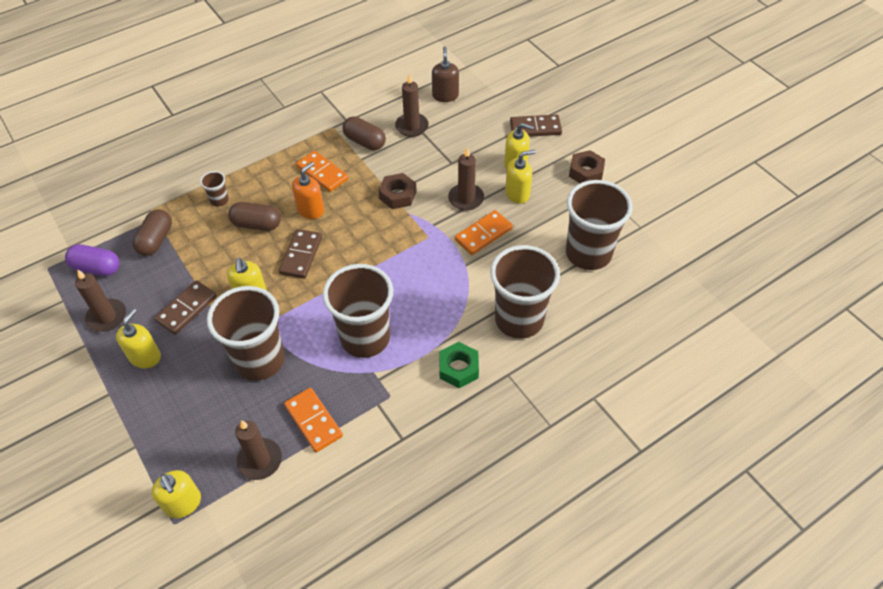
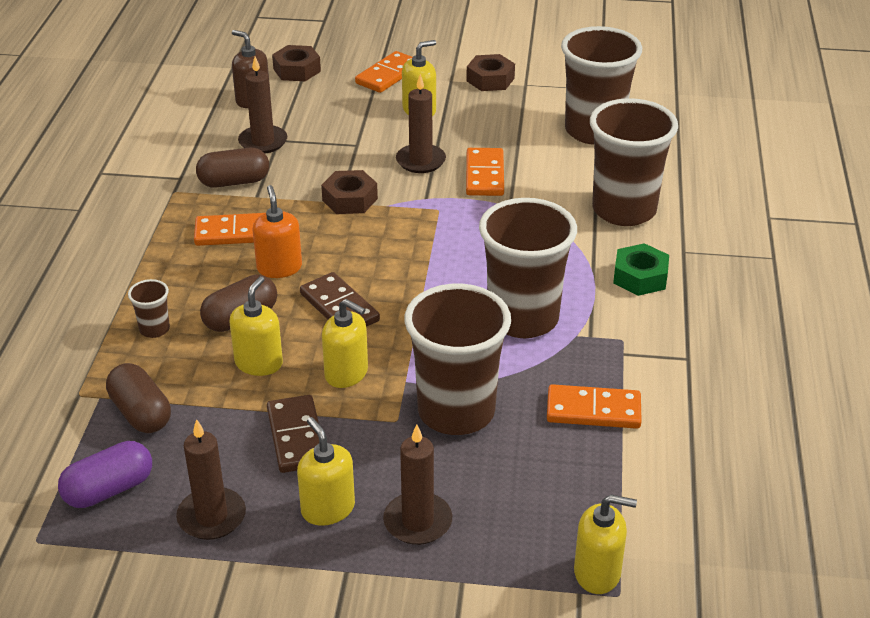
camera: 50 degrees left, 15 degrees down
(260, 460) = (603, 478): brown candle -> brown candle (417, 521)
(494, 91) = (297, 70): none -> brown nut
(517, 193) = (460, 129): yellow soap dispenser -> yellow soap dispenser (259, 363)
(535, 128) = (388, 75): brown domino -> orange domino

